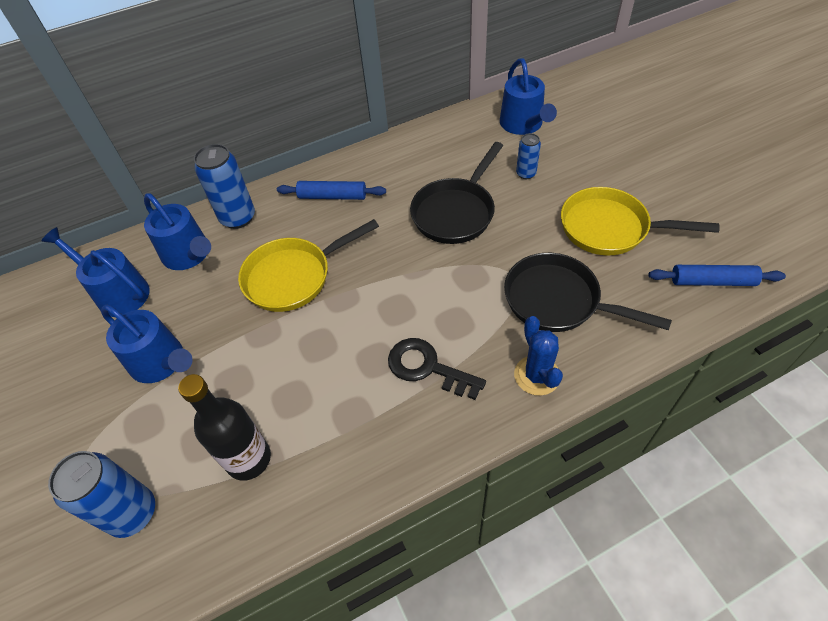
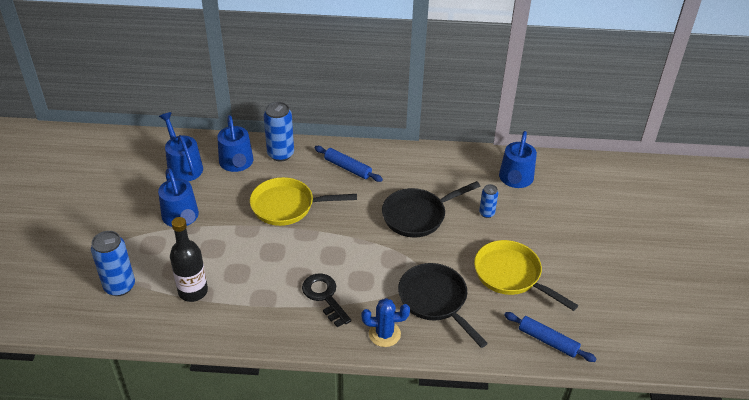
camera: 25 degrees right, 10 degrees down
(537, 375) = (384, 334): blue cactus -> blue cactus turned 75 degrees clockwise

